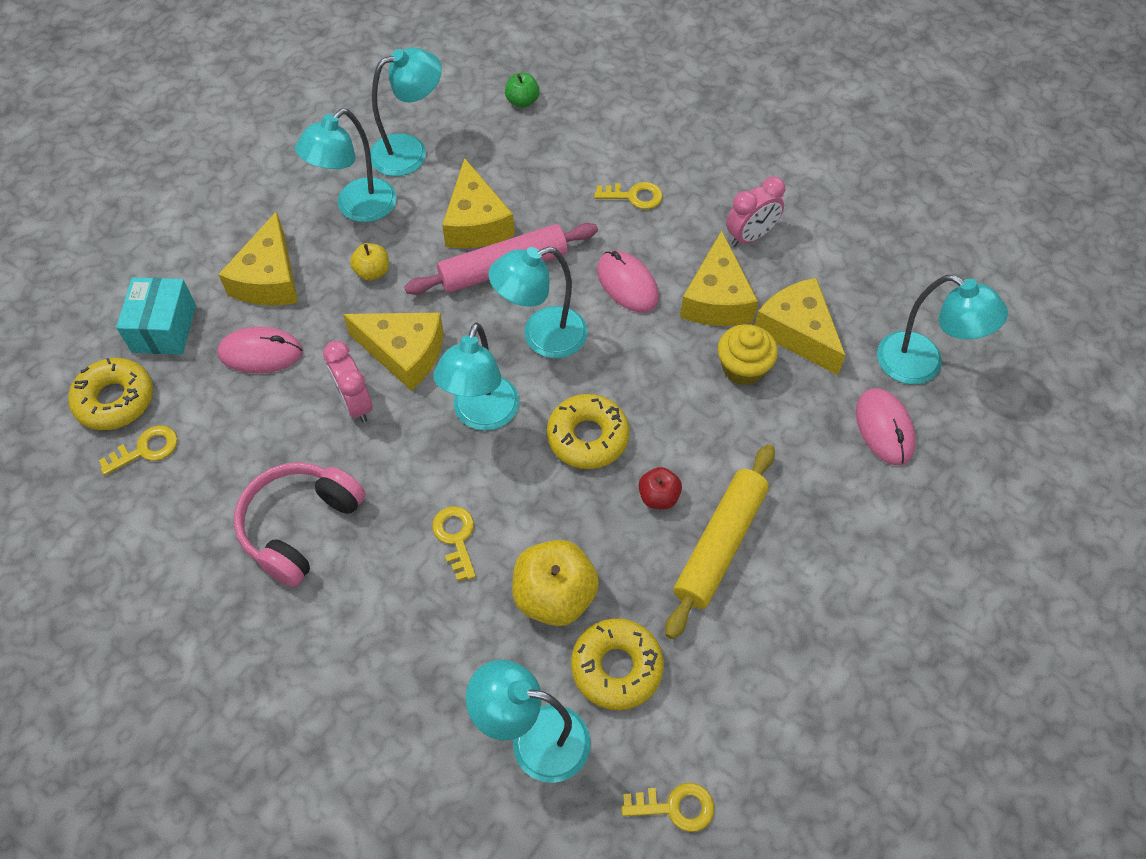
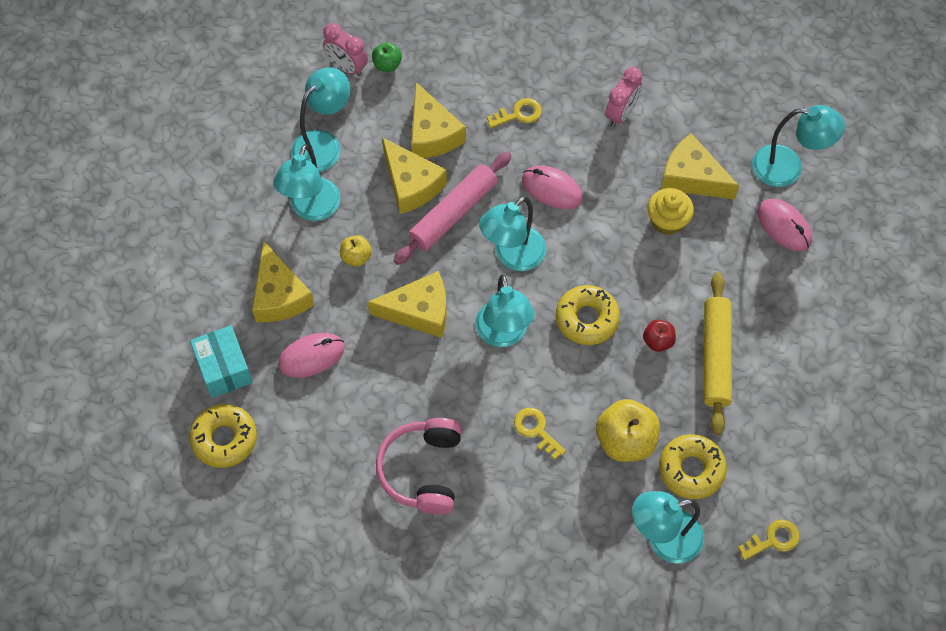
camera: 25 degrees left, 5 degrees up
(146, 449) = (273, 465): yellow key -> none
(355, 404) = (406, 365): pink clock -> pink clock (347, 67)
(716, 299) = (622, 174): yellow cheese -> yellow cheese (432, 134)

